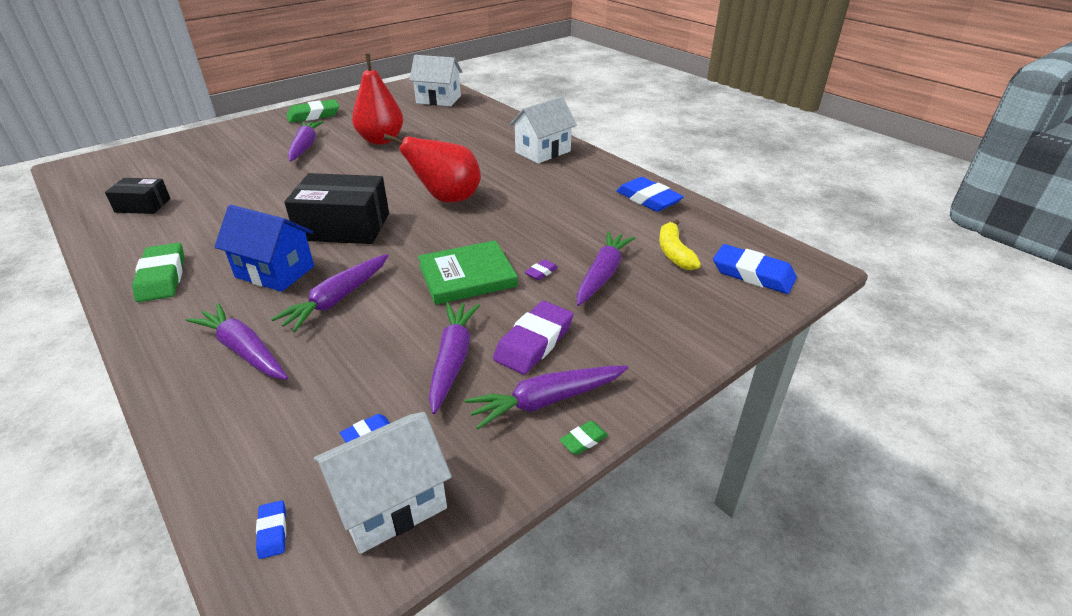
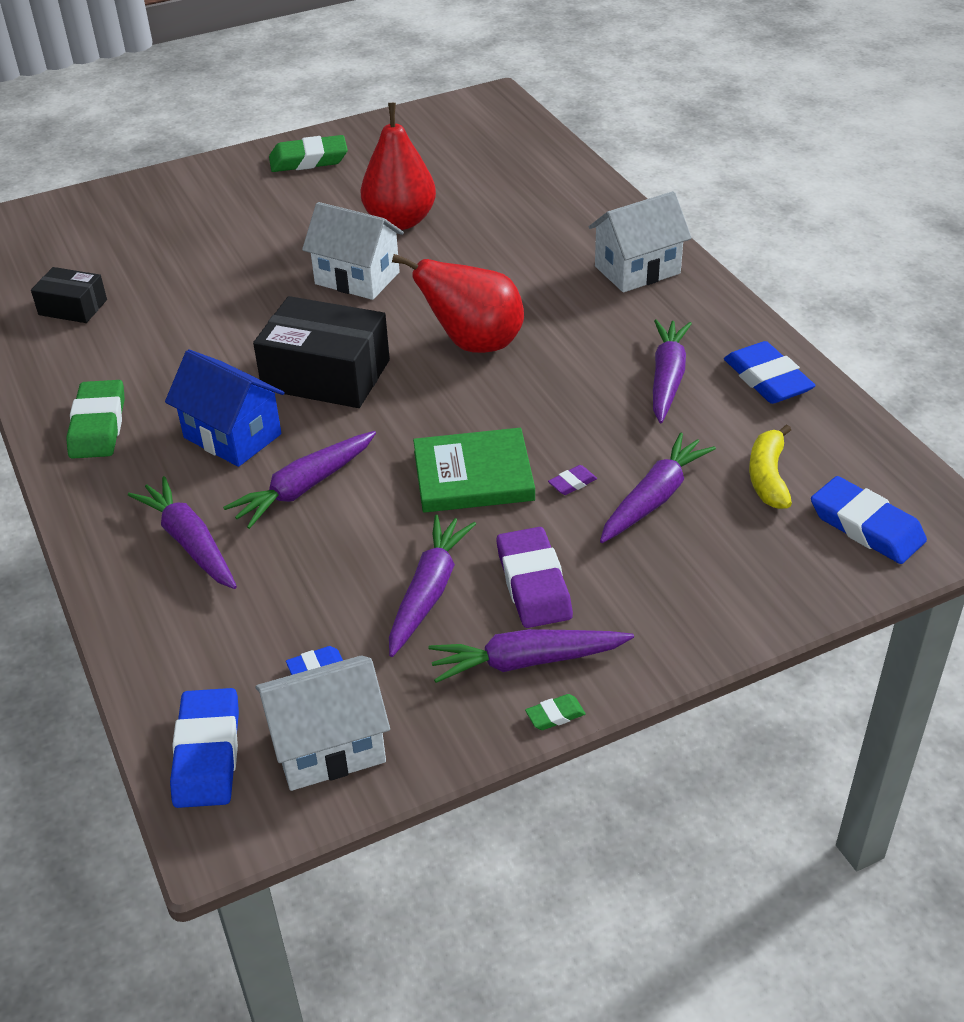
camera: 15 degrees right, 5 degrees up
(272, 531) = (207, 753): blue eraser -> blue eraser, size x2.21
(305, 146) = (290, 223): purple carrot -> purple carrot (667, 378)
(438, 99) = (502, 143): white house -> white house (357, 278)
(534, 342) = (533, 583): purple eraser -> purple eraser turned 60 degrees counterclockwise

